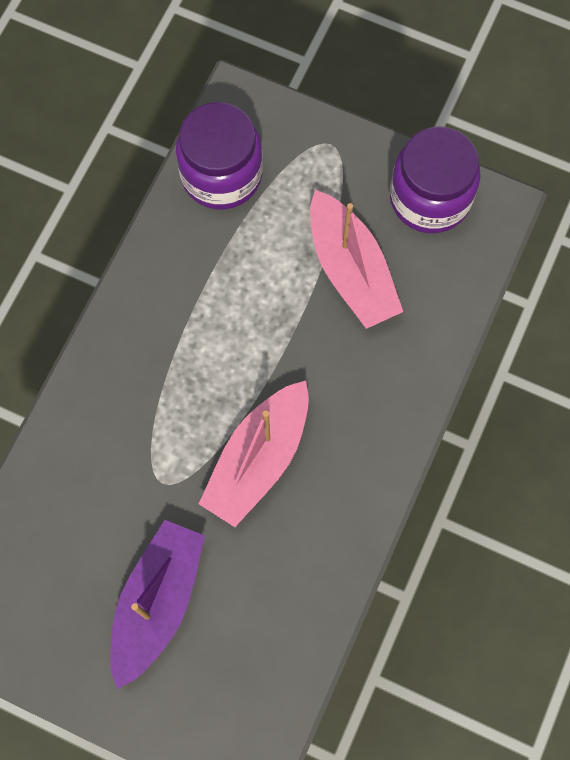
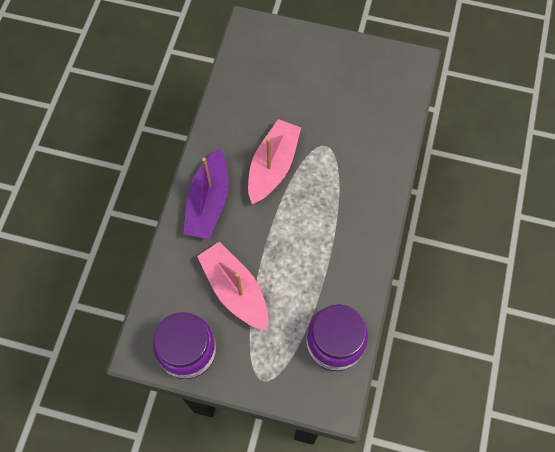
camera: 170 degrees right, 5 degrees down
(157, 602) = (313, 87): purple boat -> purple boat (208, 202)

